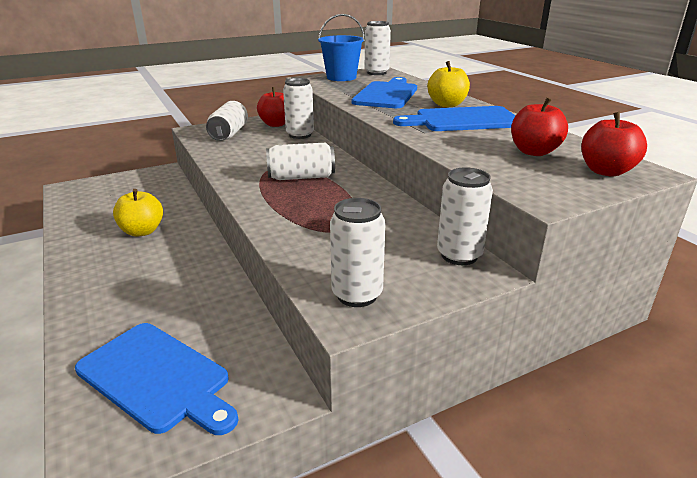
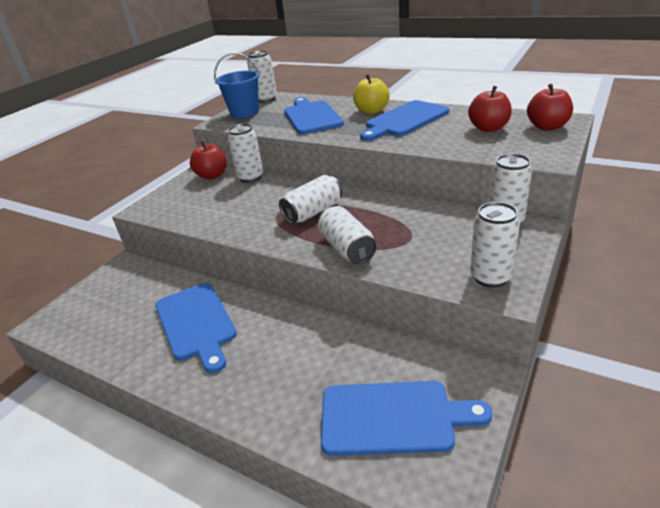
camera: 30 degrees left, 5 degrees up
(142, 231) = (196, 323): yellow apple -> blue cutting board
(229, 133) = (183, 200): white can -> white can (347, 248)

